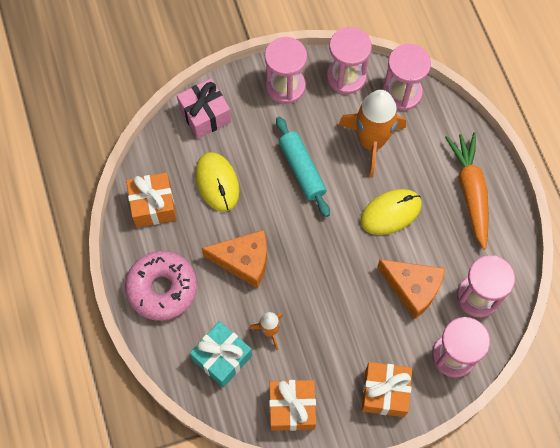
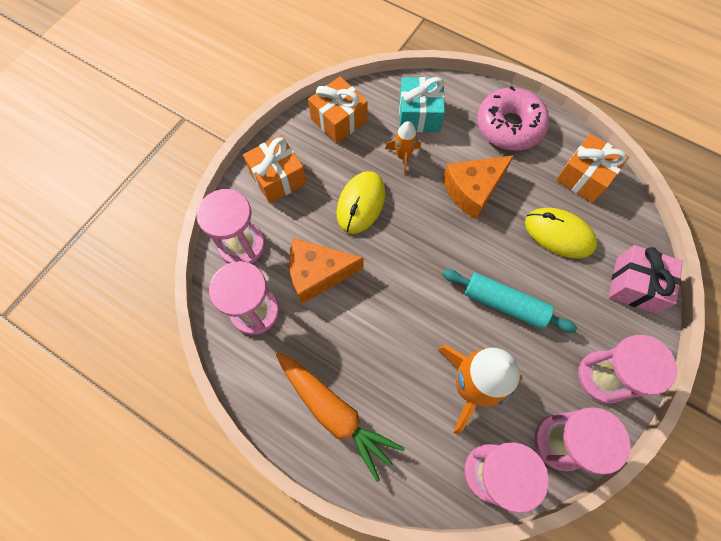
camera: 140 degrees right, 0 degrees up
(390, 213) = (392, 327): yellow mouse -> yellow mouse (361, 203)

